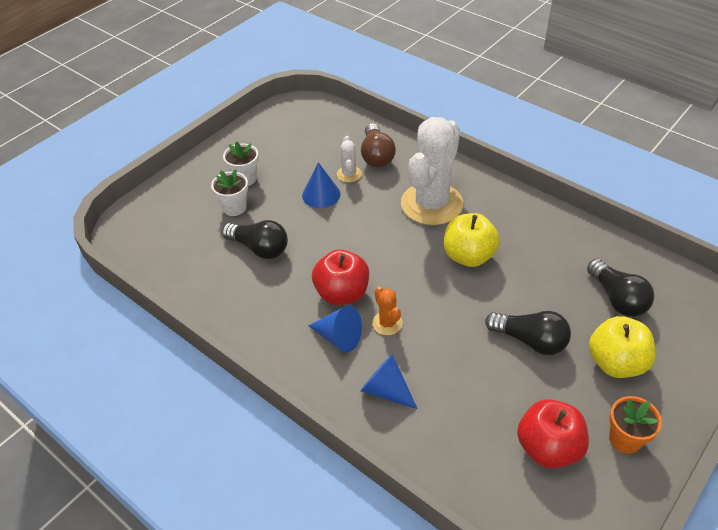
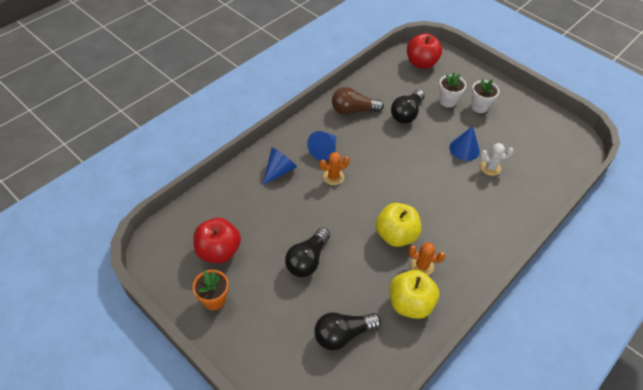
camera: 90 degrees right, 5 degrees up
(342, 293) = (362, 155): red apple -> red apple (421, 63)
(376, 156) = (516, 188): brown light bulb -> brown light bulb (353, 110)
(431, 204) = (456, 219): white cactus -> none
(505, 233) = (422, 266): none -> orange cactus
(616, 363) = (278, 313): yellow apple -> yellow apple (410, 303)

